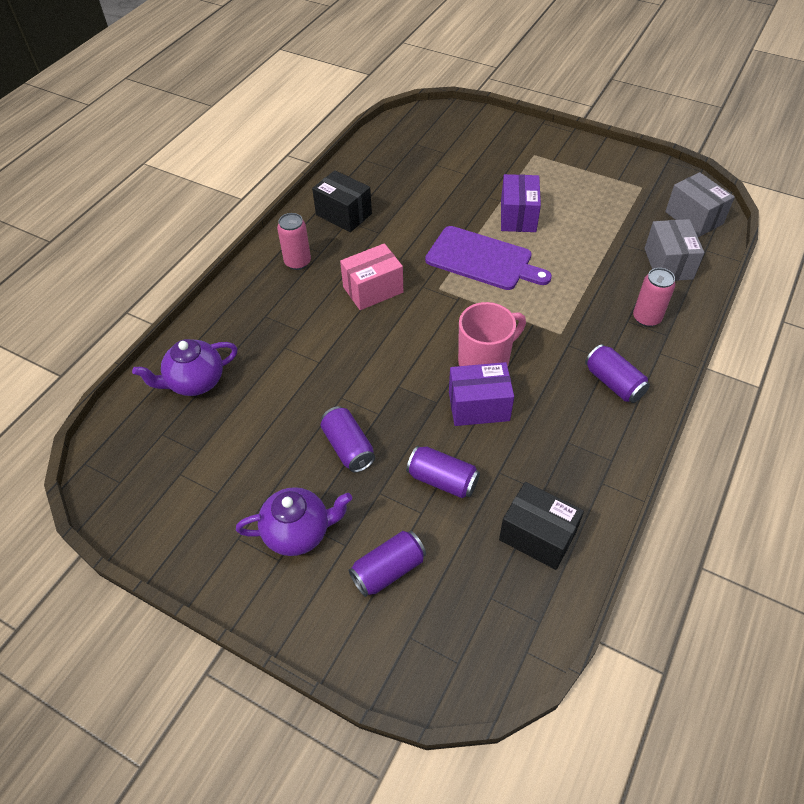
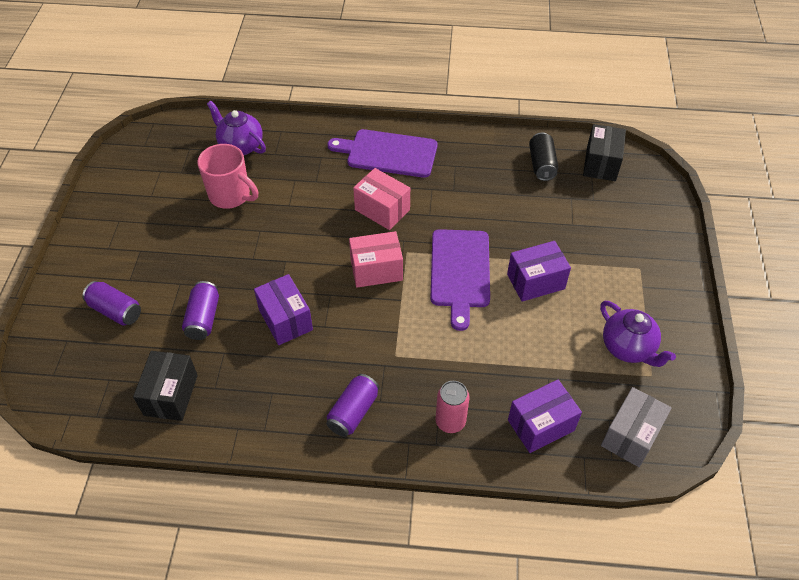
camera: 65 degrees right, 0 degrees up
(297, 262) = (388, 153): pink can -> purple cutting board
(298, 532) = (132, 250): purple teapot -> purple teapot (628, 348)
(344, 214) = (462, 160): black box -> black box (601, 164)
(348, 447) = (214, 251): purple can -> none
(384, 167) = (541, 164): none -> black can
(449, 317) = (376, 270): none -> pink box
(485, 361) = (336, 310): pink mug -> pink mug (231, 196)
(668, 263) = (541, 425): grey box -> purple box

